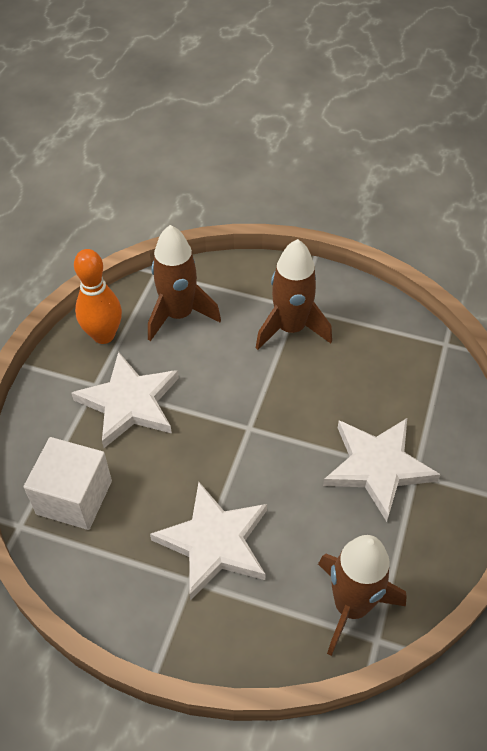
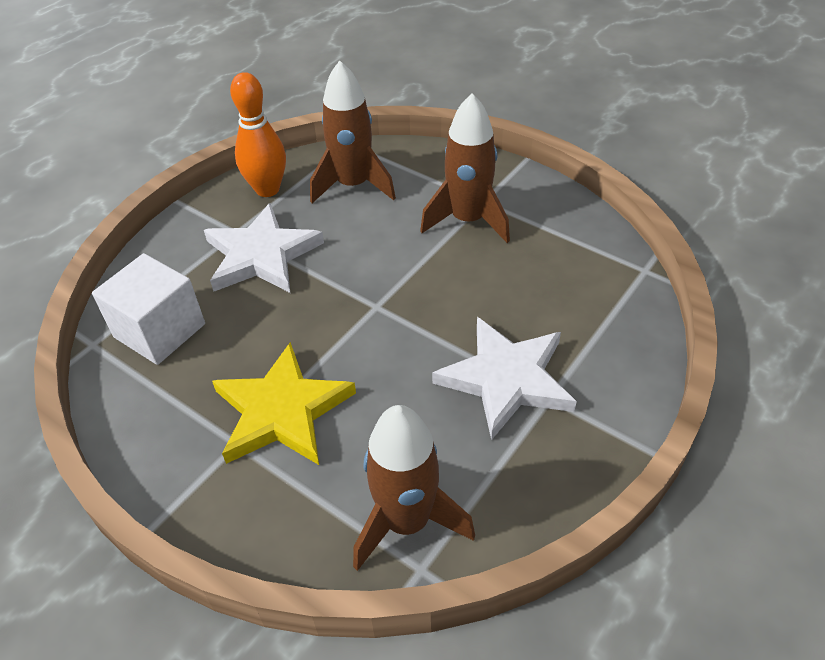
camera: 20 degrees right, 5 degrees down
(214, 542) = (282, 411): white star -> yellow star

